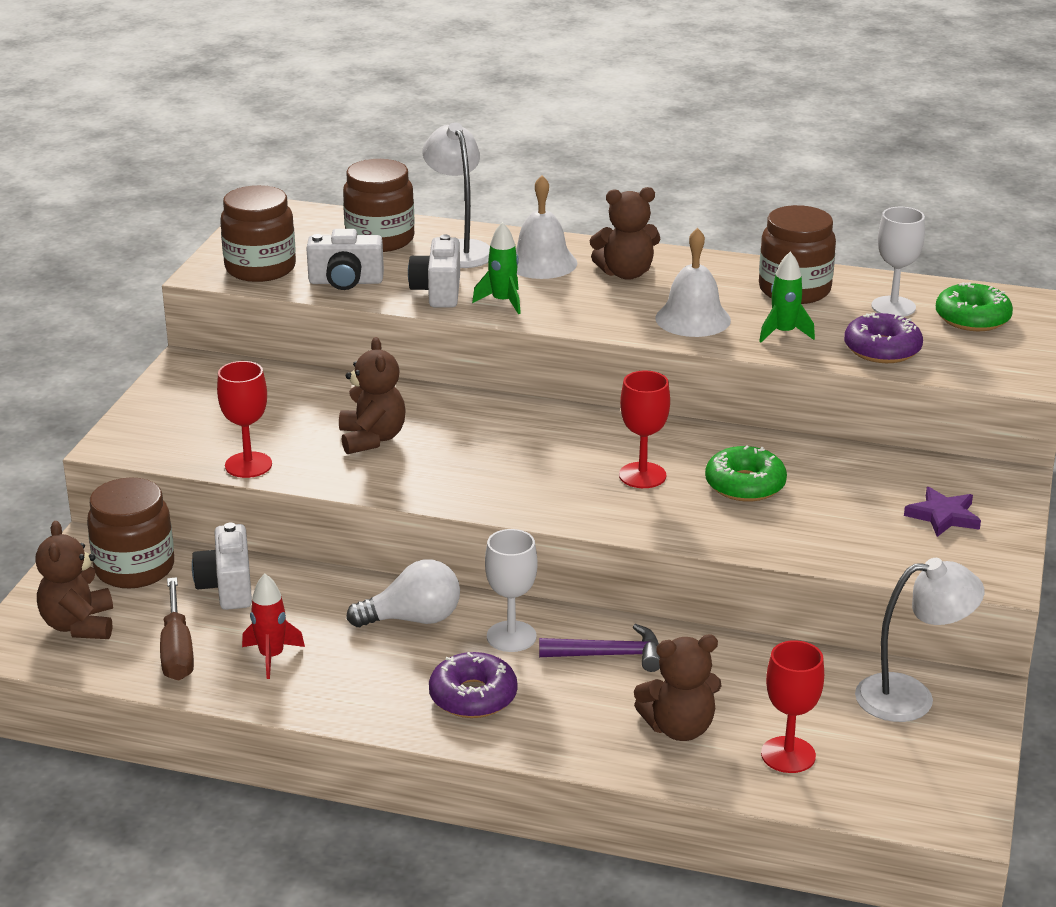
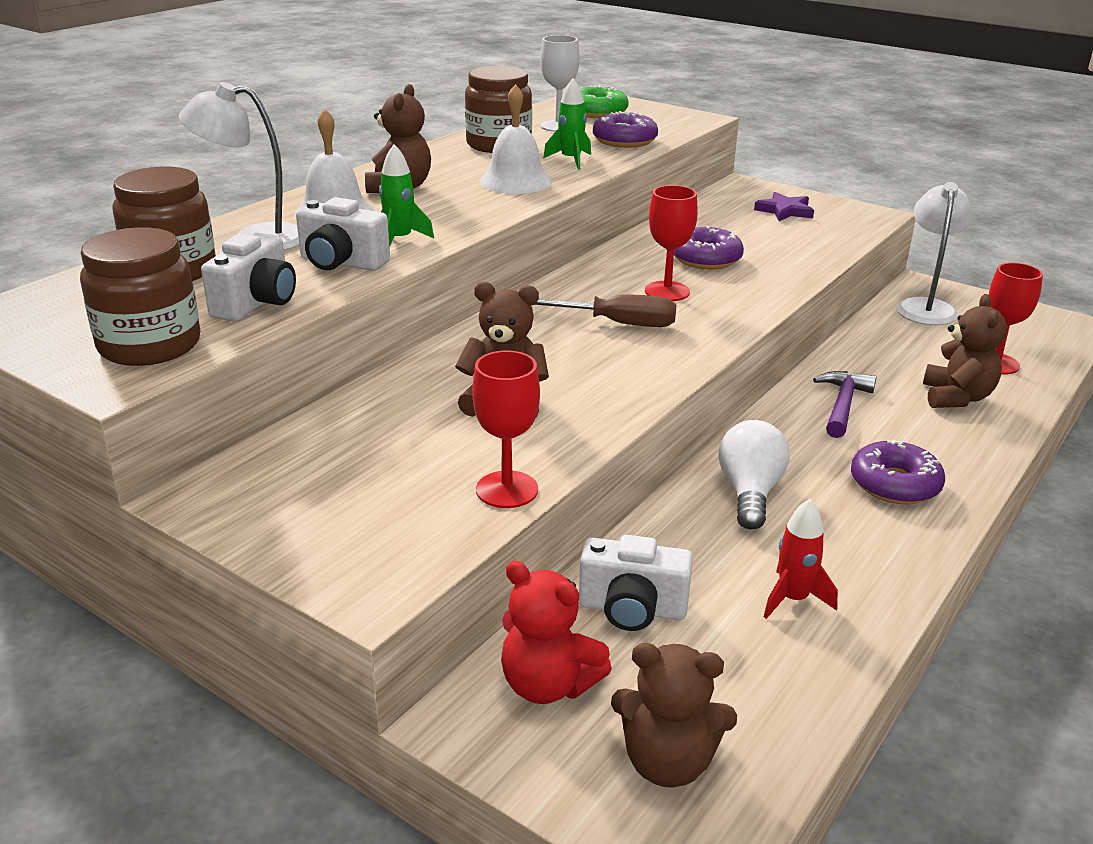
camera: 70 degrees left, 0 degrees up
(134, 568) = (548, 684): brown jar -> red teddy bear
(177, 650) = (757, 674): brown screwdriver -> brown screwdriver (618, 323)
(511, 636) = (799, 445): white goblet -> none
(745, 485) = (706, 259): green donut -> purple donut

